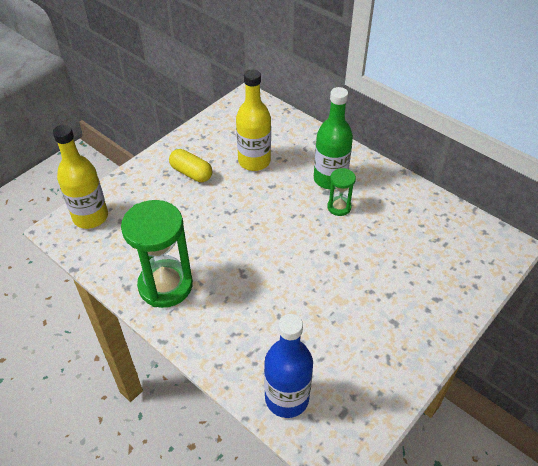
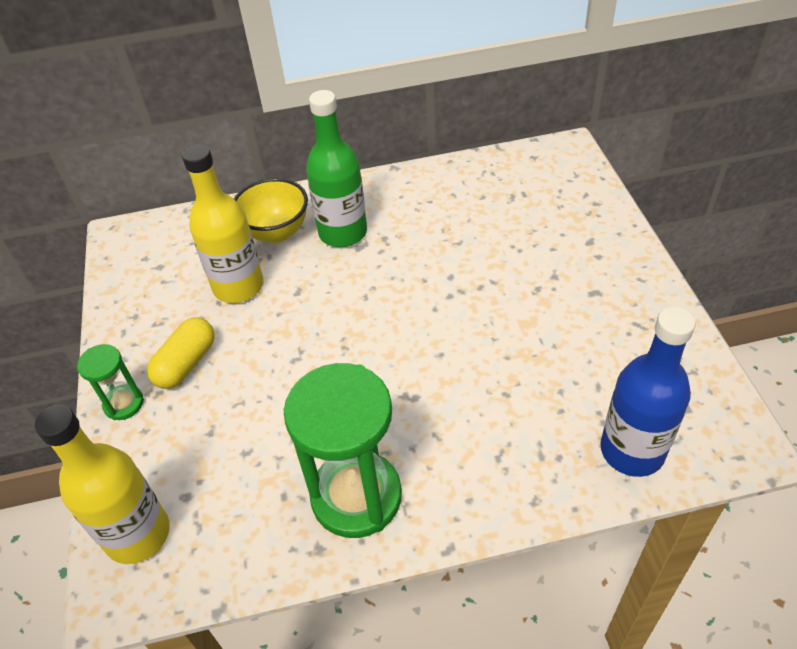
camera: 50 degrees left, 0 degrees up
(191, 173) = (186, 363): yellow capsule -> yellow capsule turned 45 degrees counterclockwise
(304, 152) = (276, 232): none -> yellow bowl
(339, 207) = (393, 248): green hourglass -> green hourglass (124, 404)

